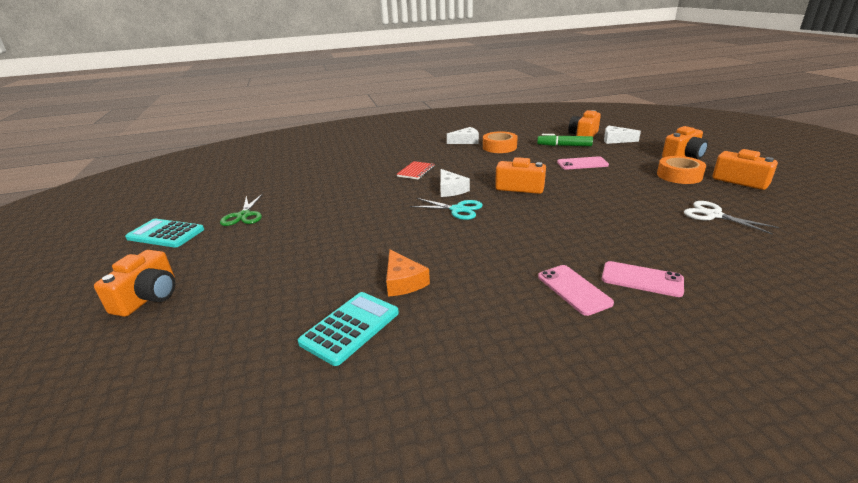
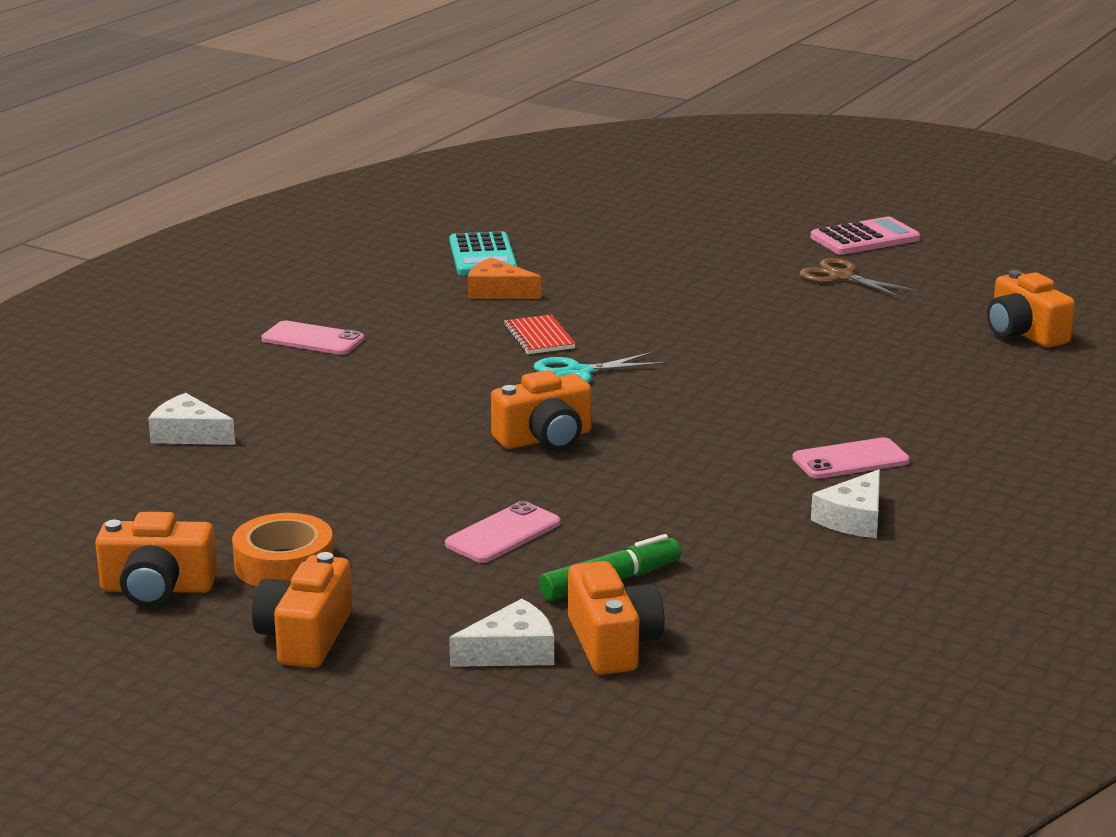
camera: 135 degrees right, 5 degrees down
(148, 297) = (709, 213): orange camera -> orange camera (1024, 333)
(165, 234) = (865, 238): turquoise calculator -> pink calculator
(244, 215) = (841, 277): green scissors -> brown scissors
(416, 171) = (778, 409): red notebook -> red notebook (539, 337)
(450, 189) = (649, 398): white cheese -> white cheese (188, 434)
(499, 147) = (745, 525): orange tape -> none
(641, 279) = (246, 370): pink phone -> pink phone (850, 460)
(713, 215) = (189, 487): white scissors -> none

